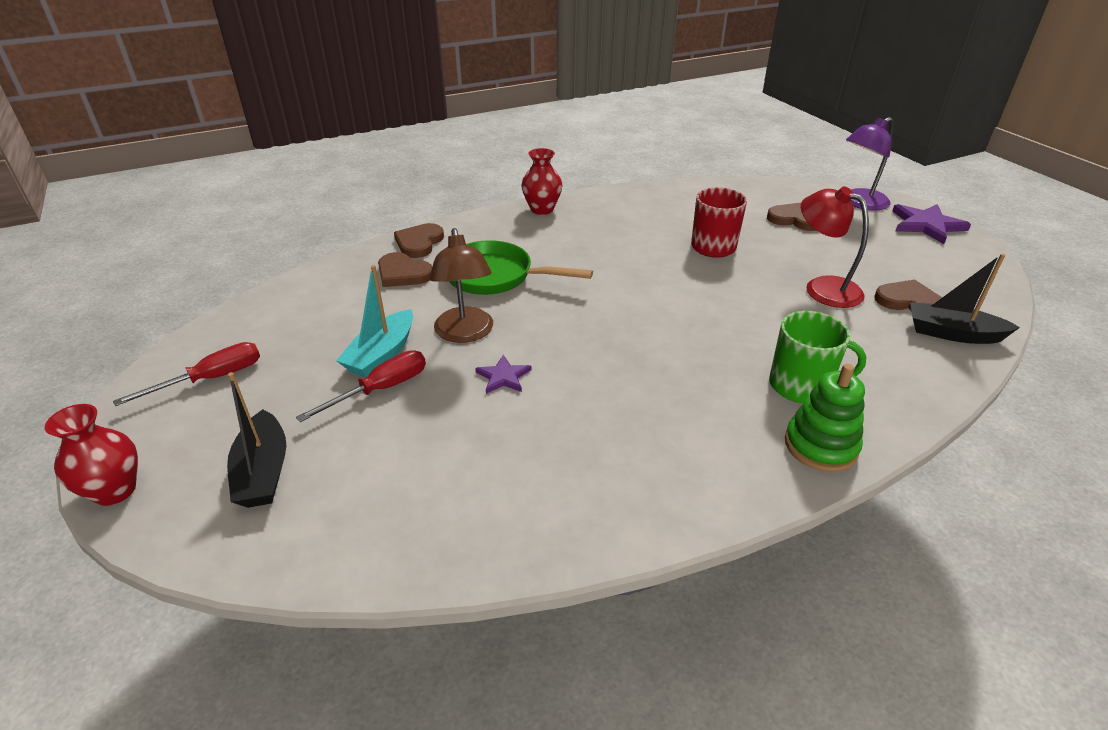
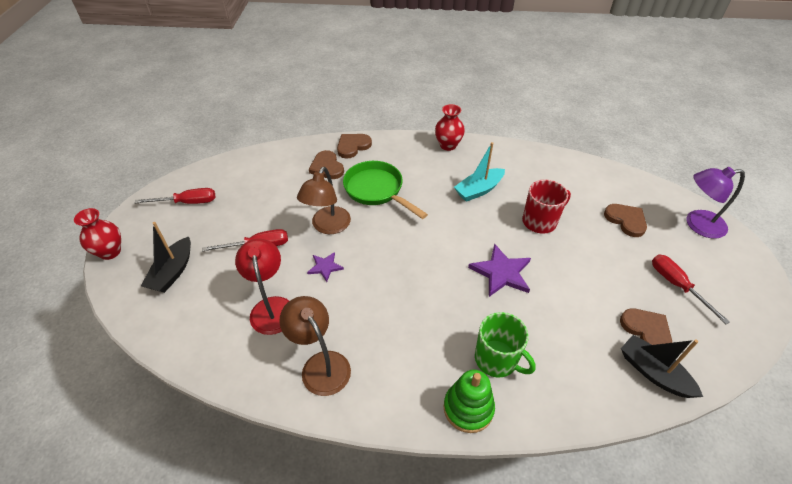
camera: 30 degrees right, 10 degrees up
(382, 354) = (275, 222): turquoise boat -> turquoise boat (479, 190)
(602, 483) = (320, 364): none -> brown lamp
(822, 288) = (589, 289): red lamp -> red lamp (271, 307)
(894, 256) = (677, 285): none -> red screwdriver
(926, 225) = (737, 268): purple star -> purple star (501, 272)

